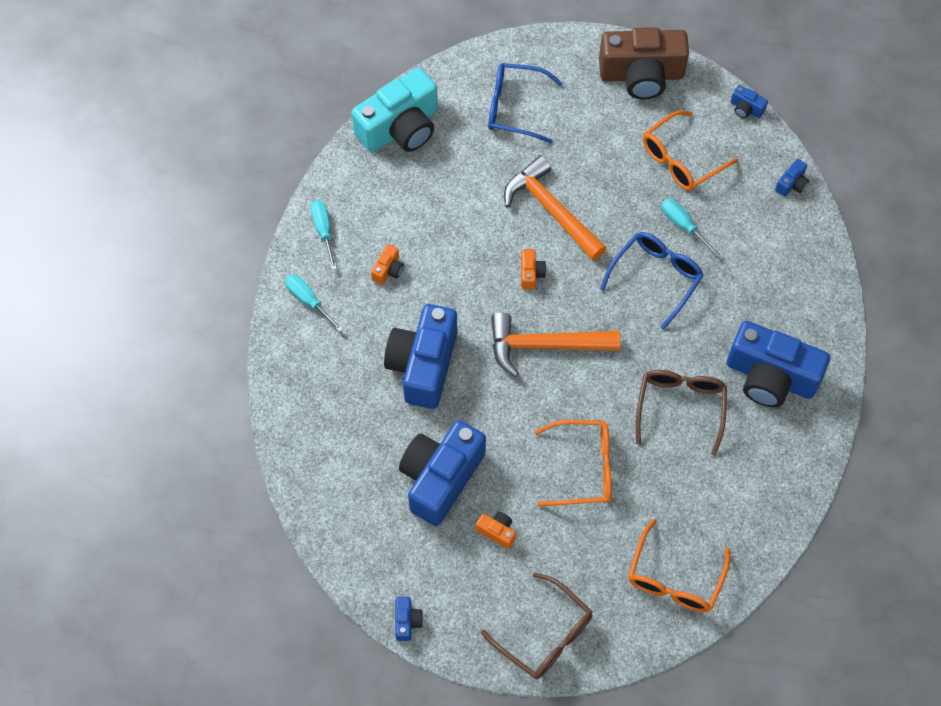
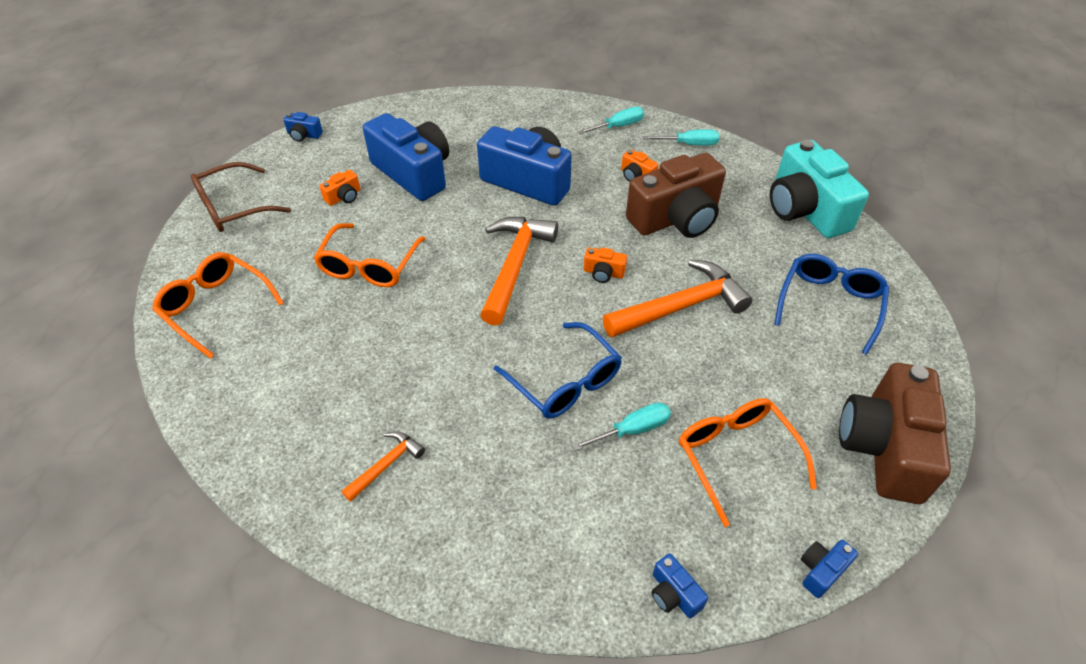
camera: 105 degrees right, 15 degrees down
(442, 228) = (676, 218): none -> brown camera
(680, 407) = (393, 361): brown glasses -> none
(770, 376) = (386, 464): blue camera -> orange hammer

